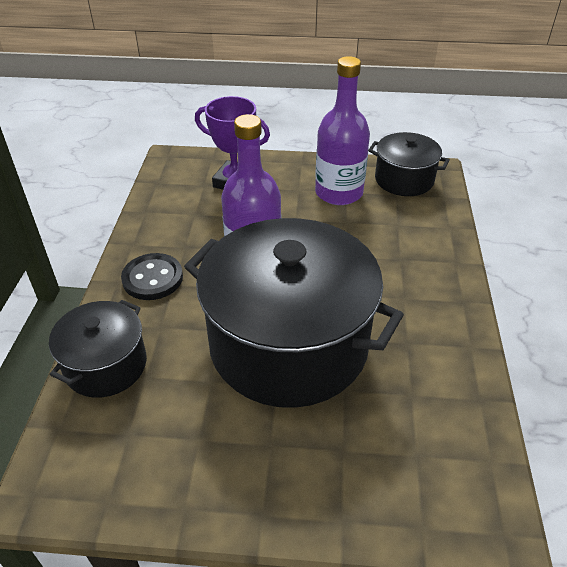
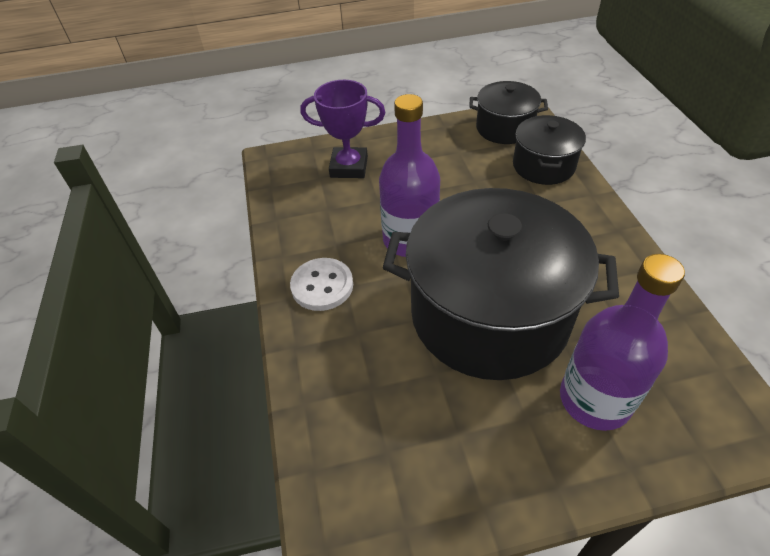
camera: 15 degrees left, 5 degrees up
(106, 365) = (325, 388): black pot -> black pot (543, 166)
(152, 278) = (322, 286): black button -> white button
(339, 193) = (453, 154): purple bottle -> purple bottle (595, 399)

